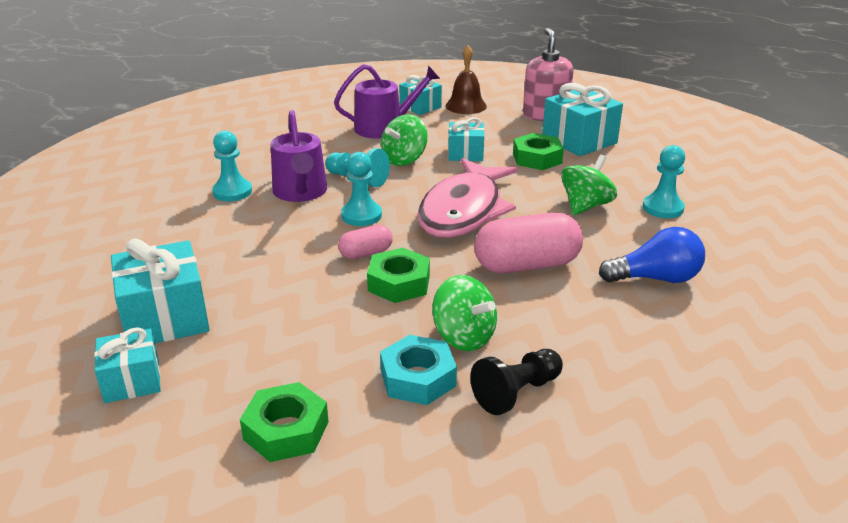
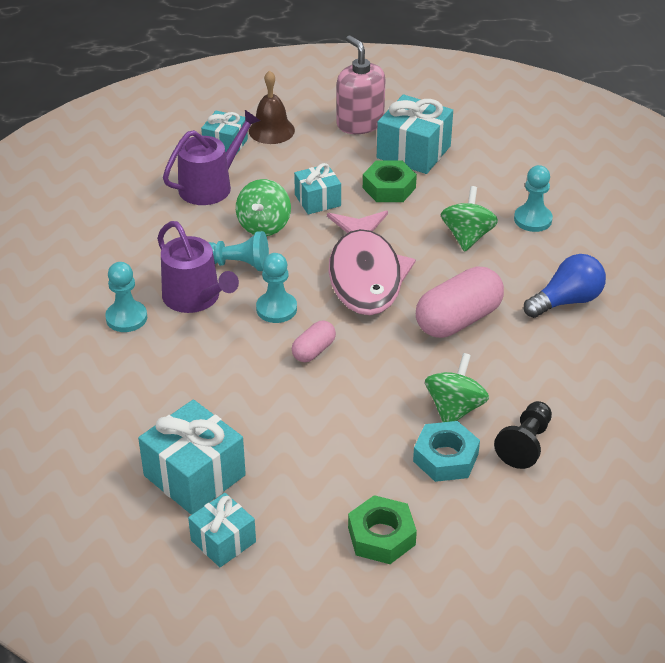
camera: 25 degrees left, 10 degrees up
(399, 283) = (366, 373): green nut -> none
(463, 337) = (454, 408): green spinning top -> green spinning top turned 90 degrees counterclockwise

